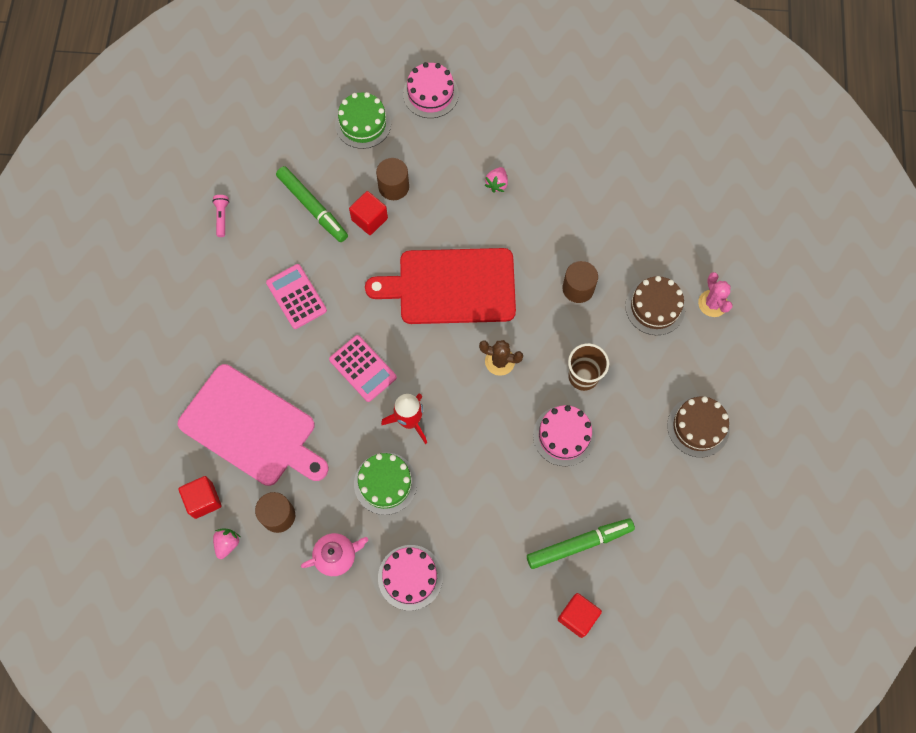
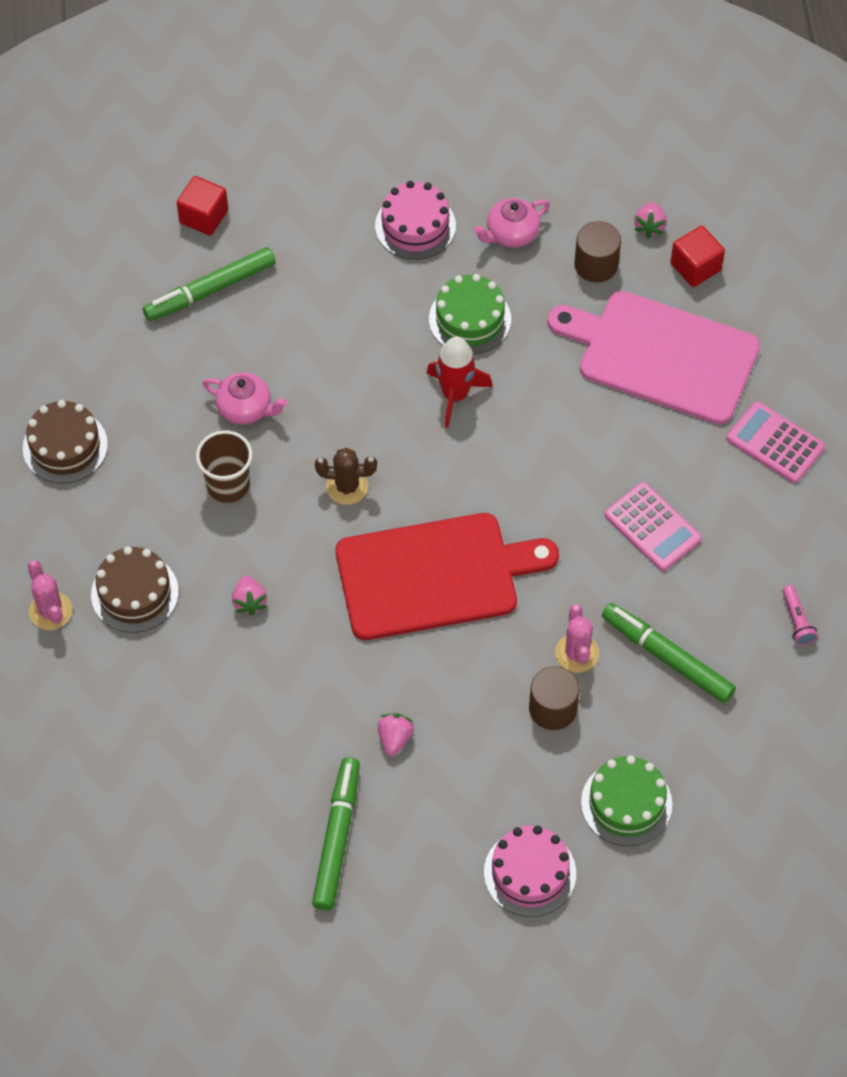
camera: 170 degrees right, 10 degrees down
(363, 368) = (534, 448): pink calculator -> pink calculator (775, 443)
(369, 219) = (577, 653): red cube -> pink cactus
(542, 131) = (337, 838): none -> green marker
(564, 435) = (245, 408): pink cake -> pink teapot
(578, 288) = (249, 602): brown cylinder -> pink strawberry

